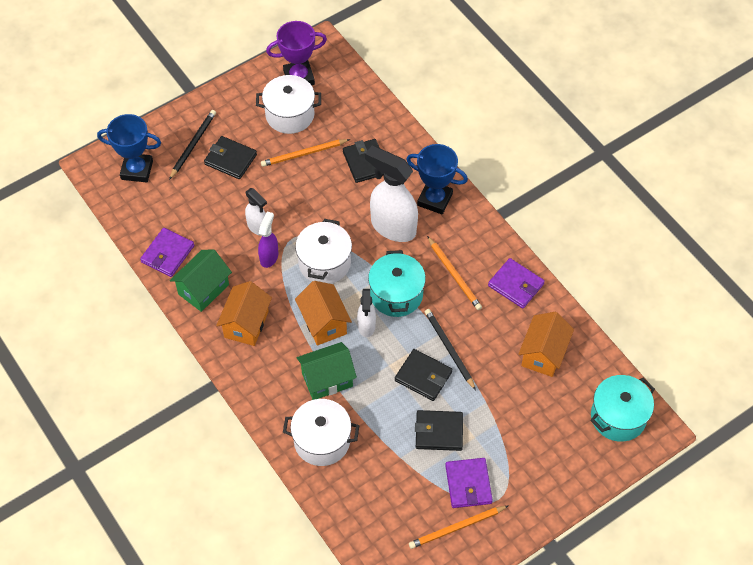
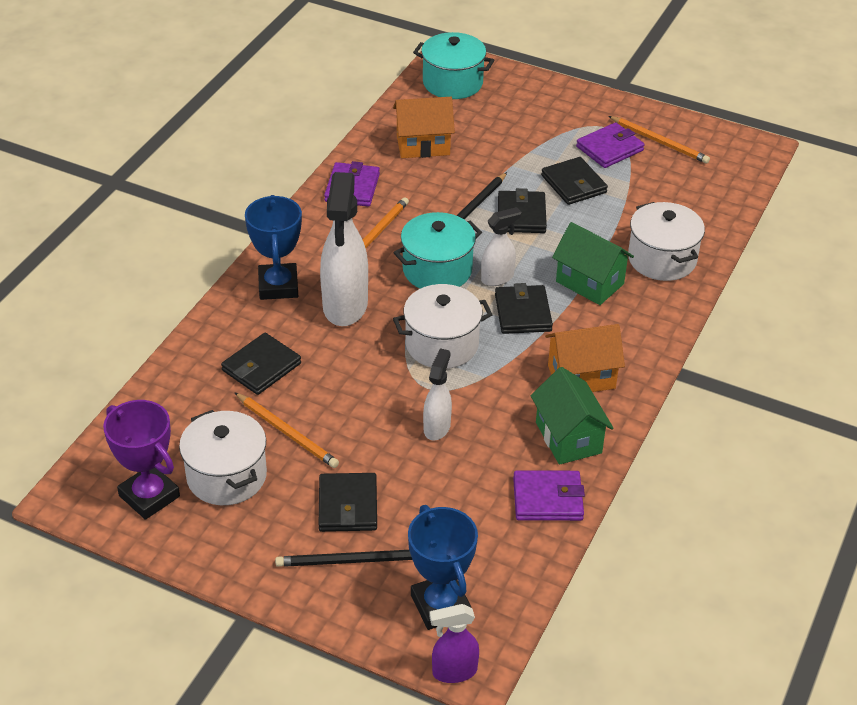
camera: 120 degrees left, 15 degrees down
(203, 289) = (568, 438): green house -> green house turned 60 degrees clockwise
(269, 257) = (472, 397): purple spray bottle -> purple spray bottle (453, 672)
(324, 323) = (523, 313): orange house -> black wallet

